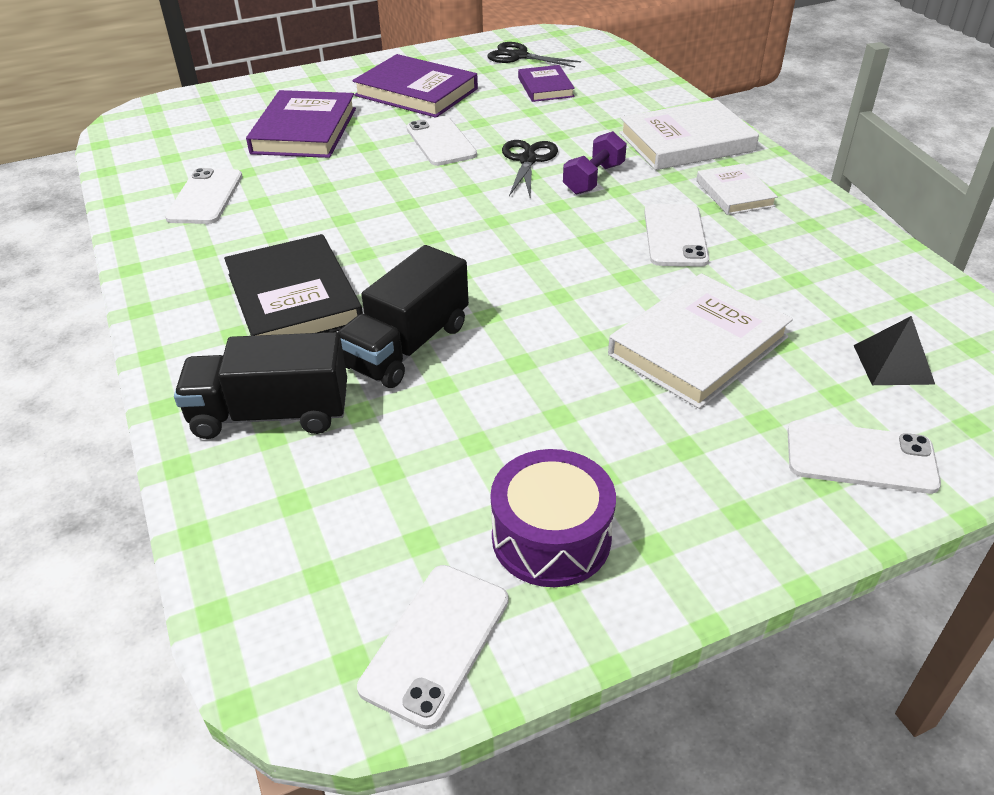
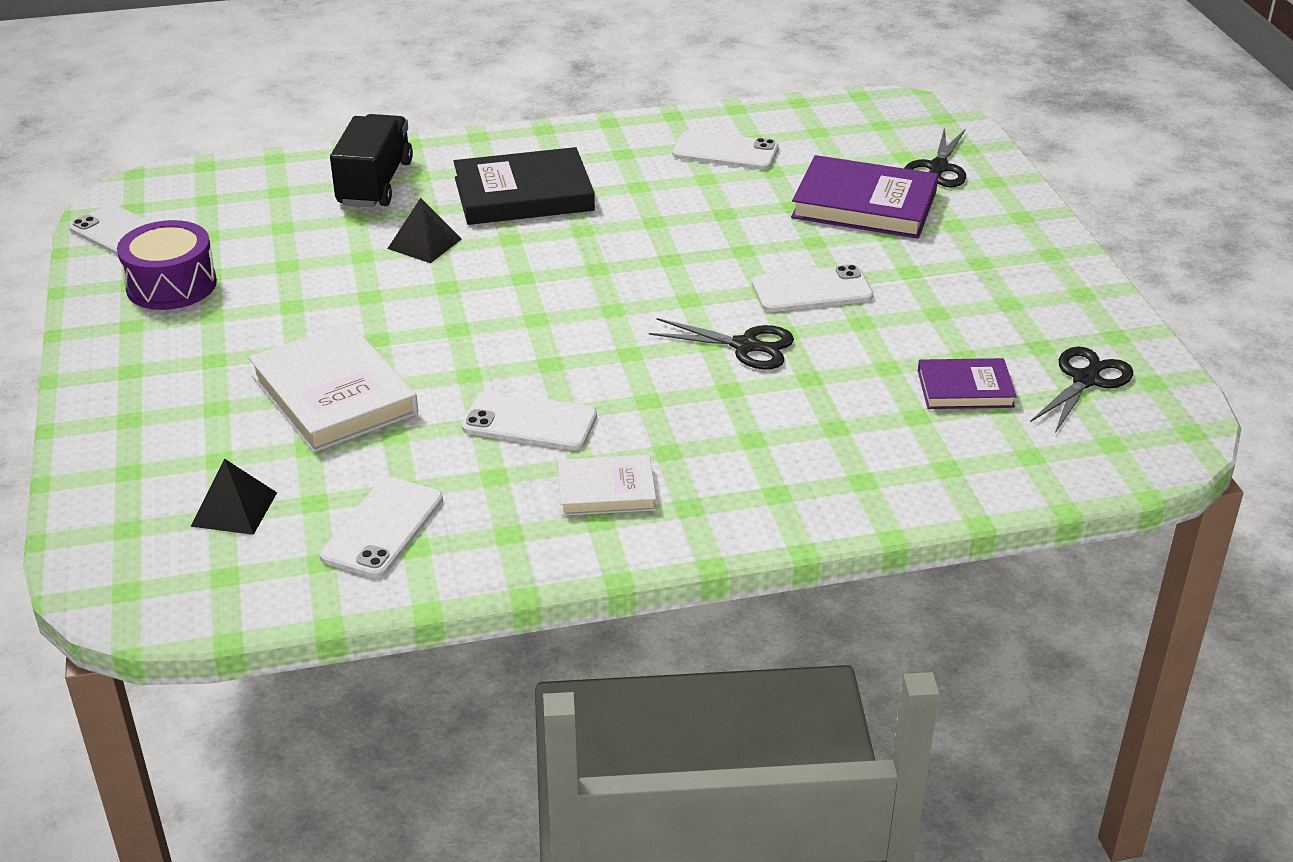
camera: 100 degrees right, 5 degrees down
(242, 107) = (938, 168): none -> black scissors
(407, 346) = (424, 243): black truck -> black pyramid
(416, 92) = (963, 283): purple book -> none
(593, 179) = (681, 387): purple dumbbell -> none
(686, 142) = (759, 482): white book -> none
(860, 457) = (138, 447): white phone -> white phone (383, 528)

